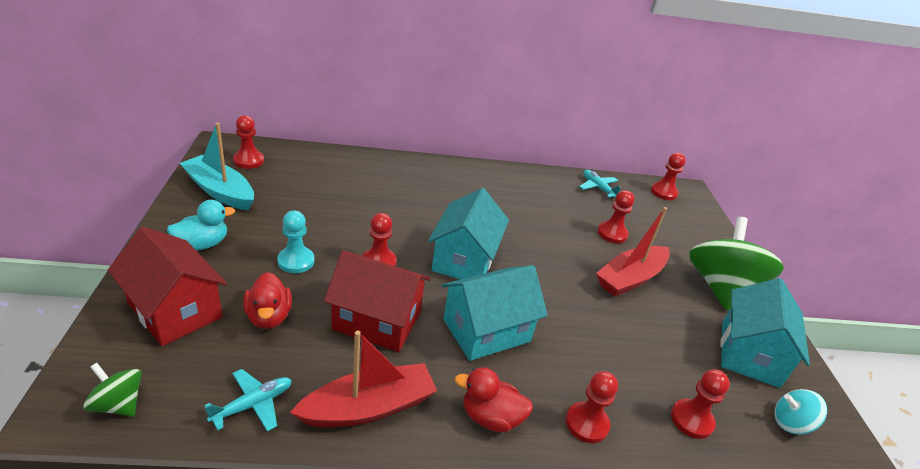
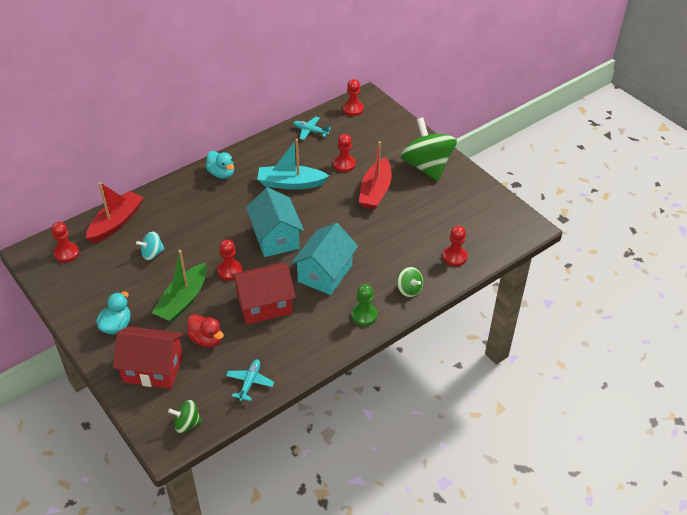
camera: 30 degrees left, 10 degrees up
(220, 191) = (79, 287): turquoise boat -> turquoise boat (290, 183)
(296, 261) = (183, 300): turquoise pawn -> green boat
(369, 407) = (304, 348): red boat -> red boat (116, 223)
(468, 176) = (221, 173): none -> turquoise duck
(490, 417) = (364, 315): red duck -> green pawn
(586, 423) = (409, 290): red pawn -> green spinning top
(749, 353) = (462, 201): turquoise house -> none
(790, 423) = (499, 229): turquoise spinning top -> turquoise spinning top (152, 253)

